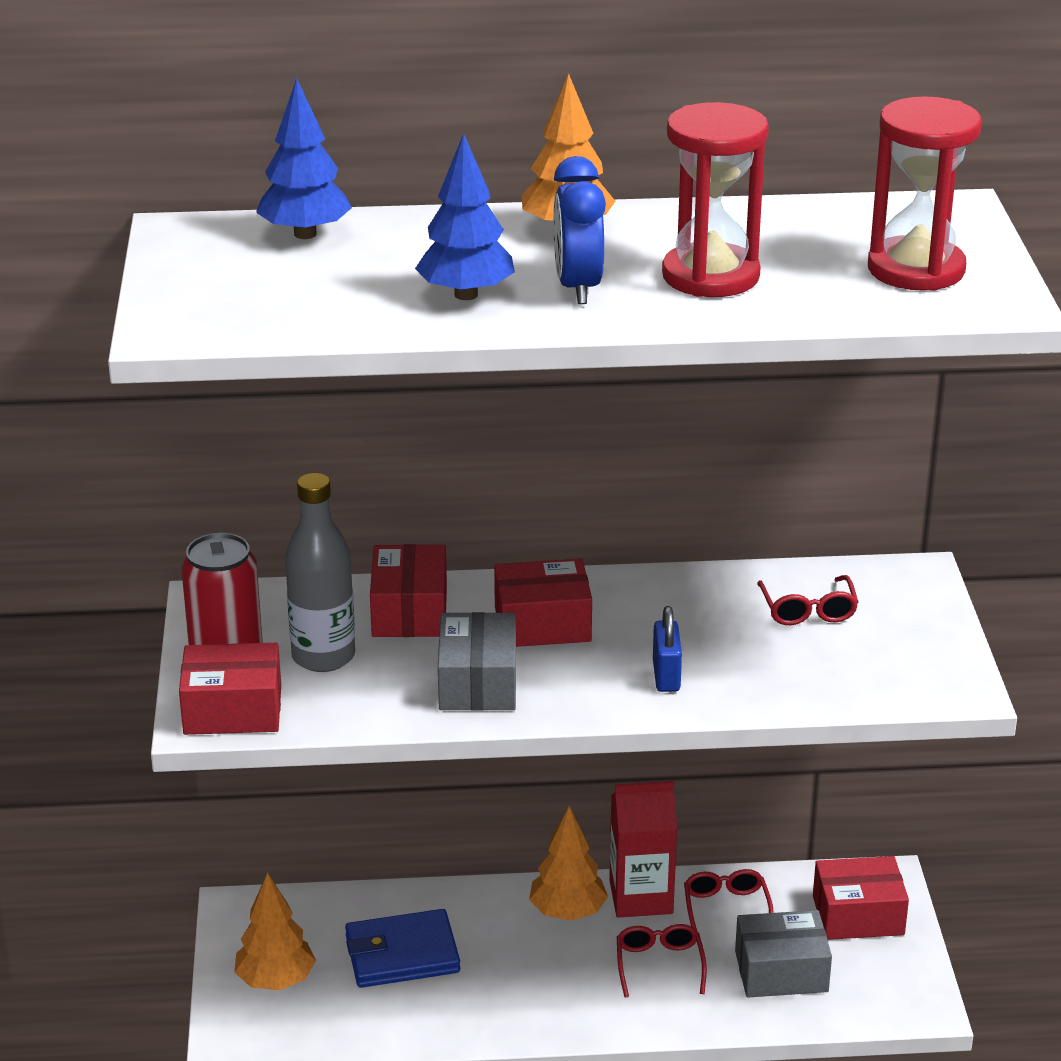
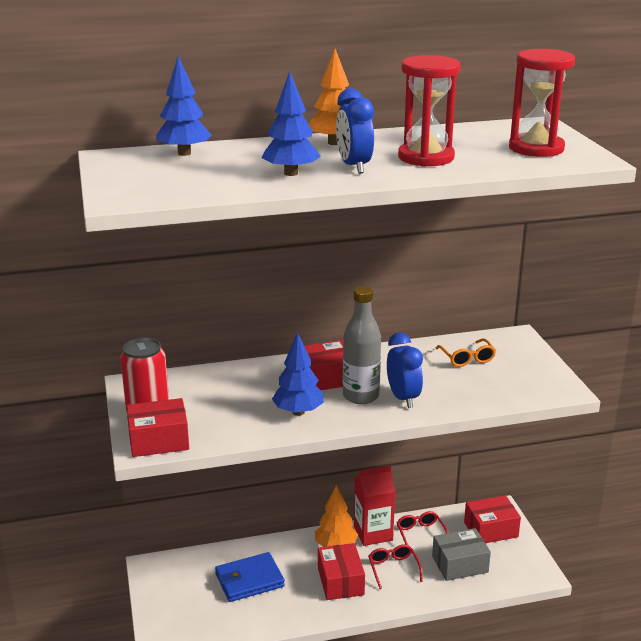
camera: 10 degrees left, 5 degrees down
(276, 981) = (180, 604): orange tree -> none
(323, 656) = (205, 407): grey bottle -> grey bottle (360, 396)
(409, 611) = (248, 379): red box -> red box (340, 581)
(478, 683) = (298, 412): grey box -> blue tree
(666, 676) = (403, 398): blue padlock -> blue clock
(808, 610) = (467, 358): red glasses -> orange glasses

